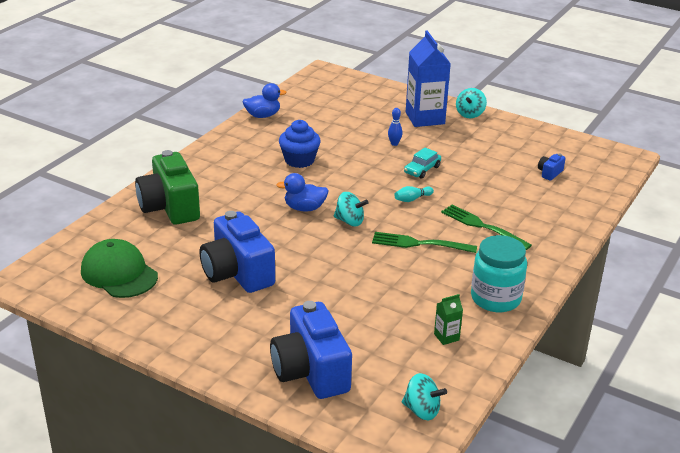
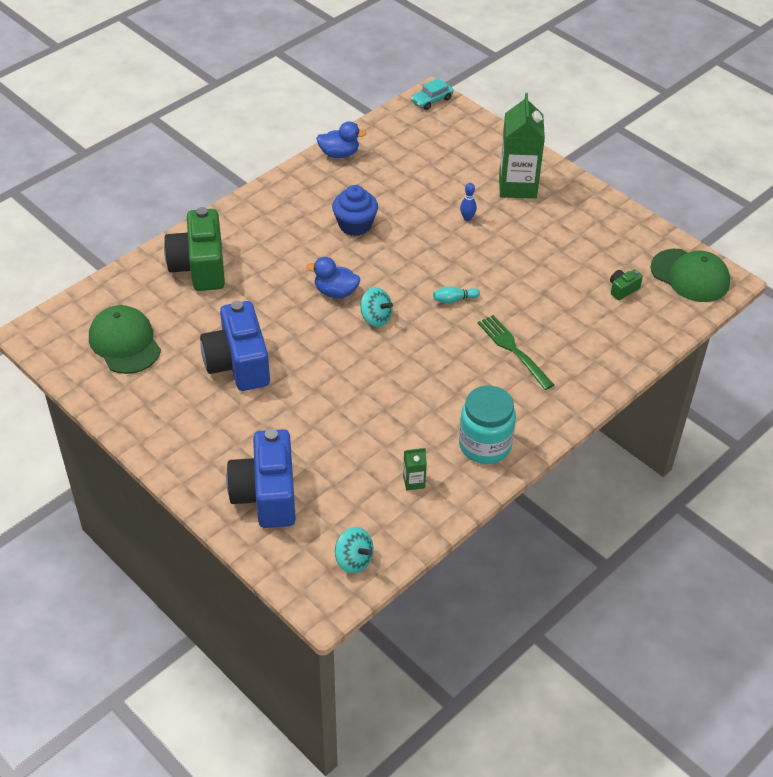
camera: 15 degrees right, 15 degrees up
(419, 244) = (436, 360): green fork -> none
(422, 170) = (482, 260): turquoise car -> turquoise car (432, 100)
(425, 118) = (517, 186): blue carton -> green carton
(470, 114) = (572, 188): turquoise spinning top -> none
(549, 173) = (622, 289): blue camera -> green camera
(598, 157) = (690, 276): none -> green cap

